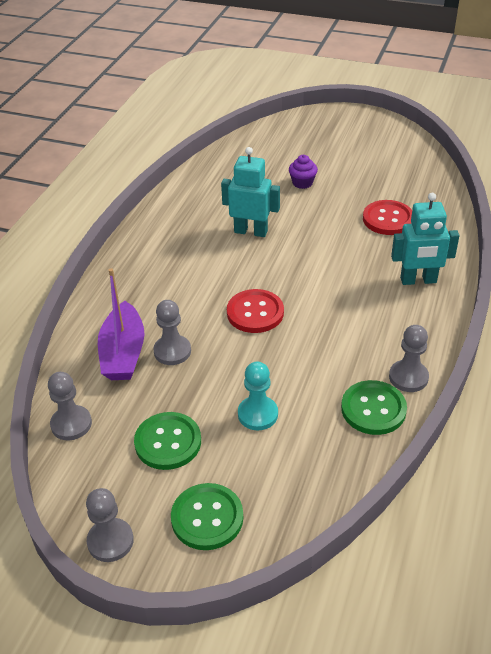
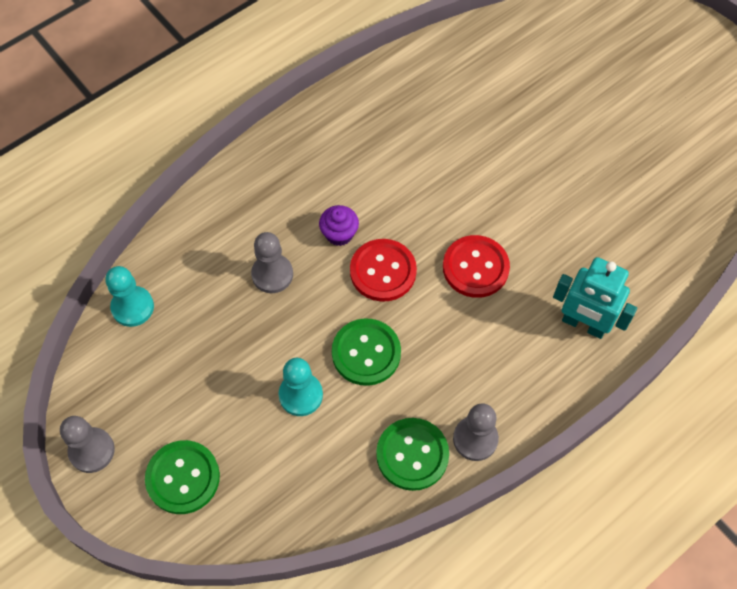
camera: 30 degrees right, 20 degrees up
(71, 424) = (132, 307): grey pawn -> turquoise pawn
(123, 353) = (226, 250): purple boat -> none
(168, 442) = (201, 378): green button -> green button (366, 353)
(251, 231) = (454, 158): turquoise robot -> none
(302, 183) = (562, 116): purple cupcake -> purple cupcake (339, 234)
(388, 219) = (618, 221): red button -> red button (475, 267)

